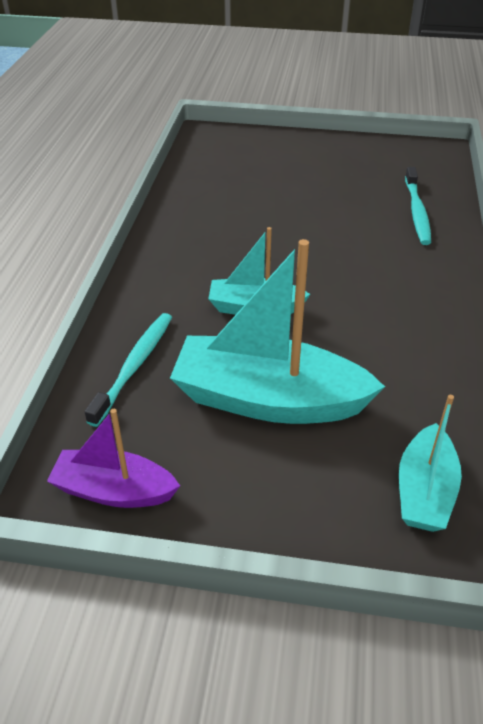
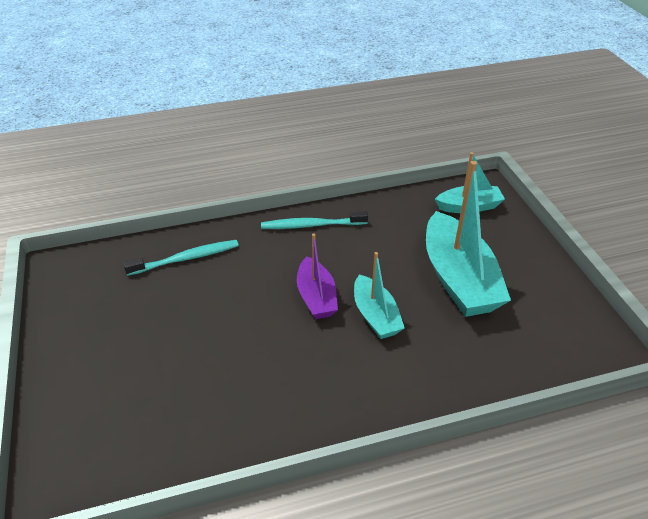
camera: 115 degrees left, 0 degrees up
(114, 491) = (583, 320): purple boat -> purple boat (316, 297)
(135, 365) = (487, 359): turquoise toothbrush -> turquoise toothbrush (311, 225)

